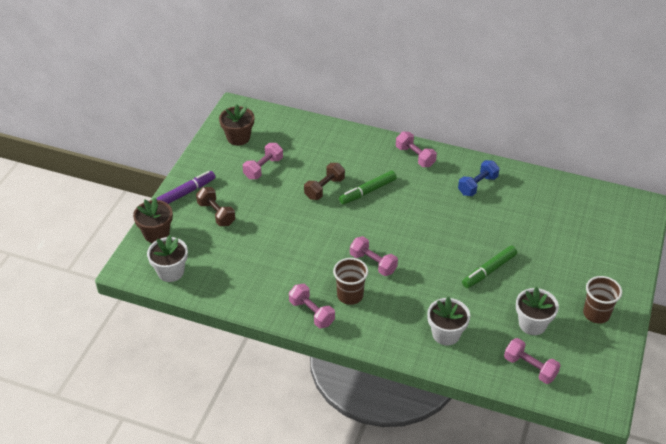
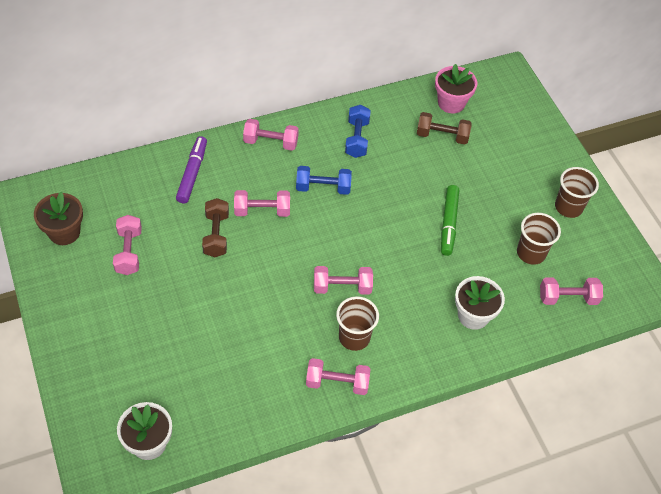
camera: 45 degrees left, 10 degrees up
(156, 234) = (86, 410): brown flower pot -> none
(186, 193) = (71, 337): purple marker -> purple marker (192, 173)
(216, 214) = (130, 340): brown dumbbell -> brown dumbbell (442, 136)
(367, 191) = (262, 211): green marker -> pink dumbbell
(422, 201) = (323, 187): none -> blue dumbbell
(532, 324) = (531, 253): white flower pot -> brown cup
(574, 200) = (451, 103): none -> pink flower pot

